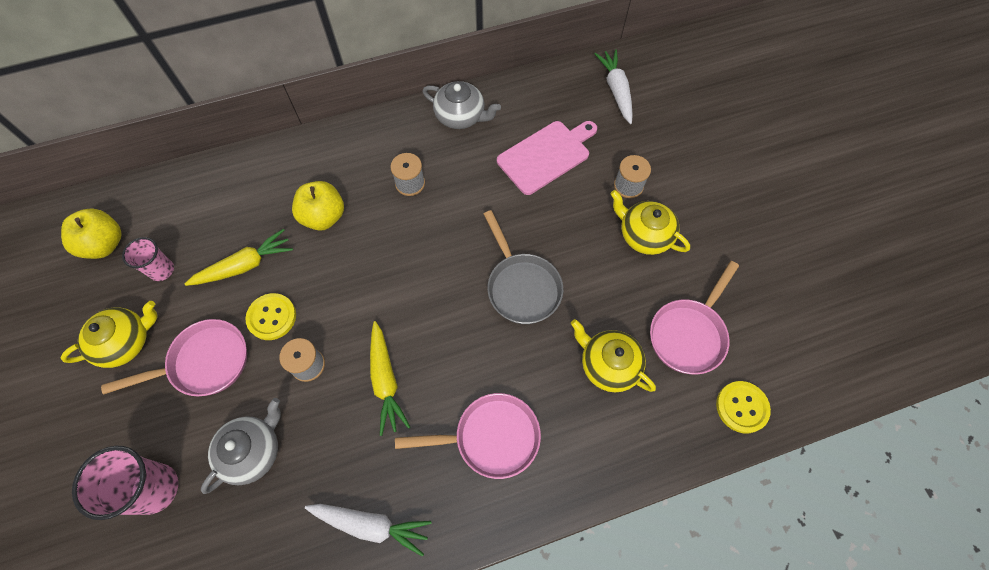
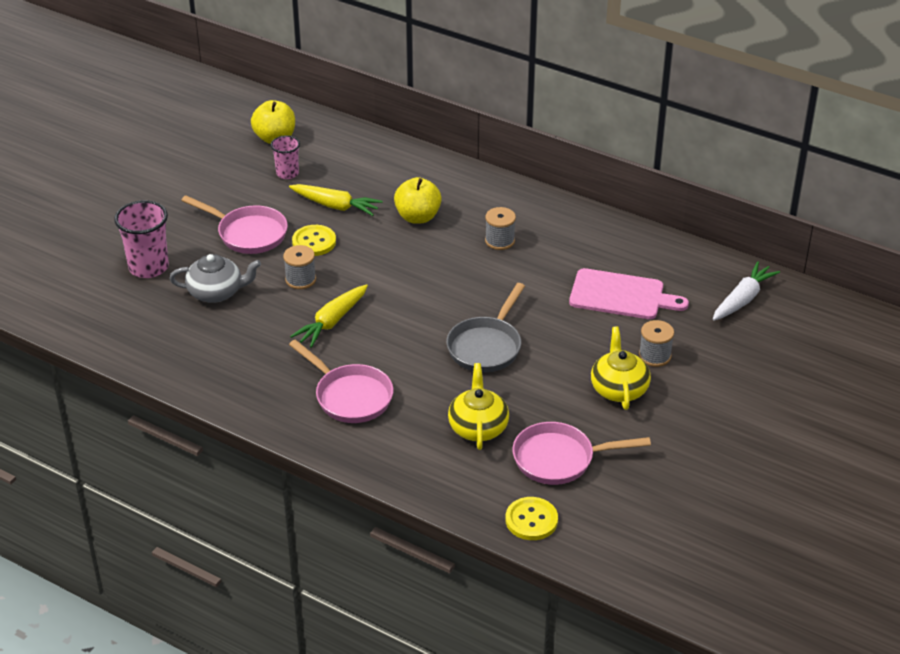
camera: 50 degrees right, 25 degrees down
(125, 342) = (222, 192): yellow teapot -> none
(370, 525) = (227, 374): white carrot -> none
(461, 116) = (595, 230): grey teapot -> none

